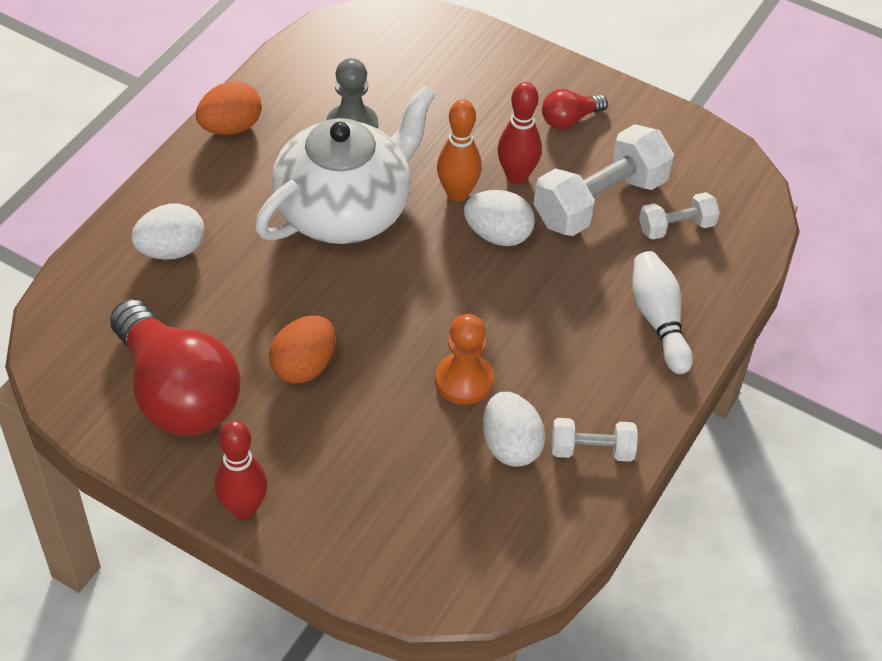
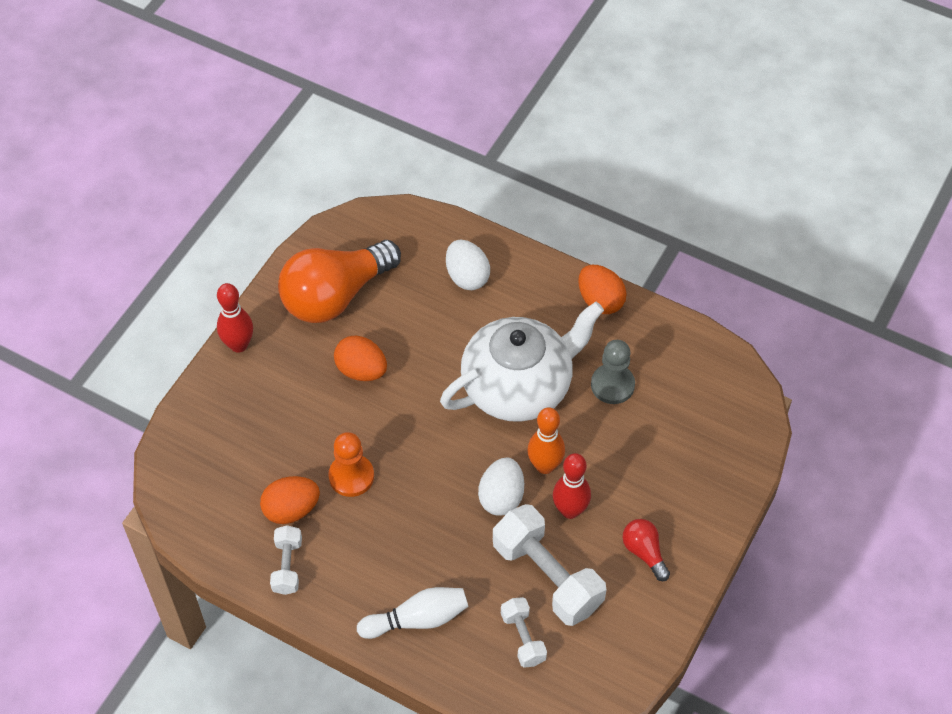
camera: 90 degrees right, 5 degrees up
(177, 393) = (335, 296): red light bulb -> orange light bulb
(345, 210) = (518, 386): white teapot -> white teapot turned 75 degrees counterclockwise
(510, 445) = (291, 509): white egg -> orange egg

